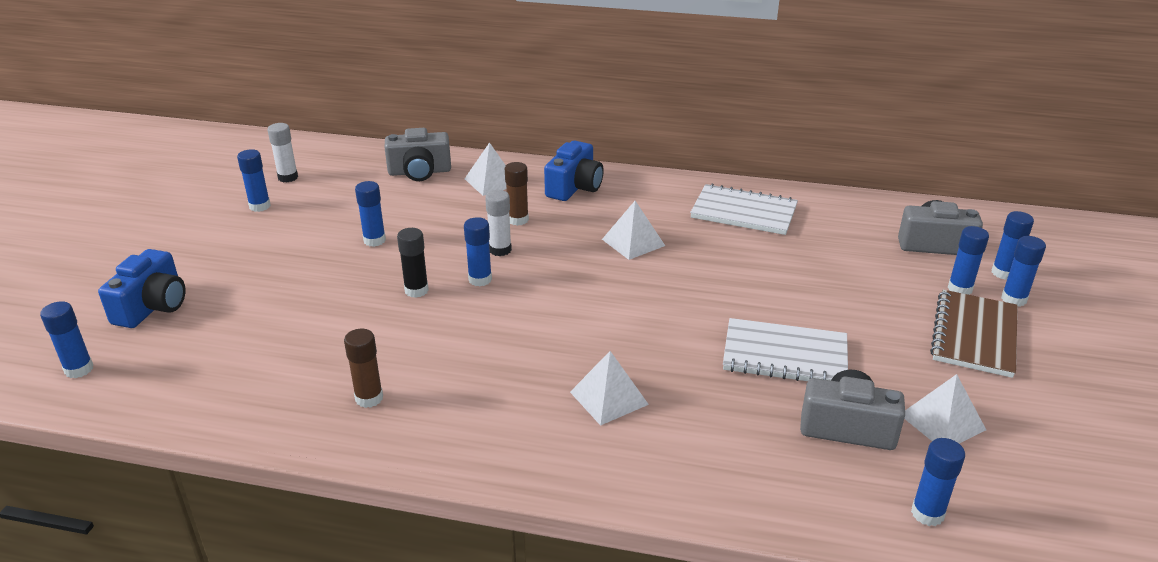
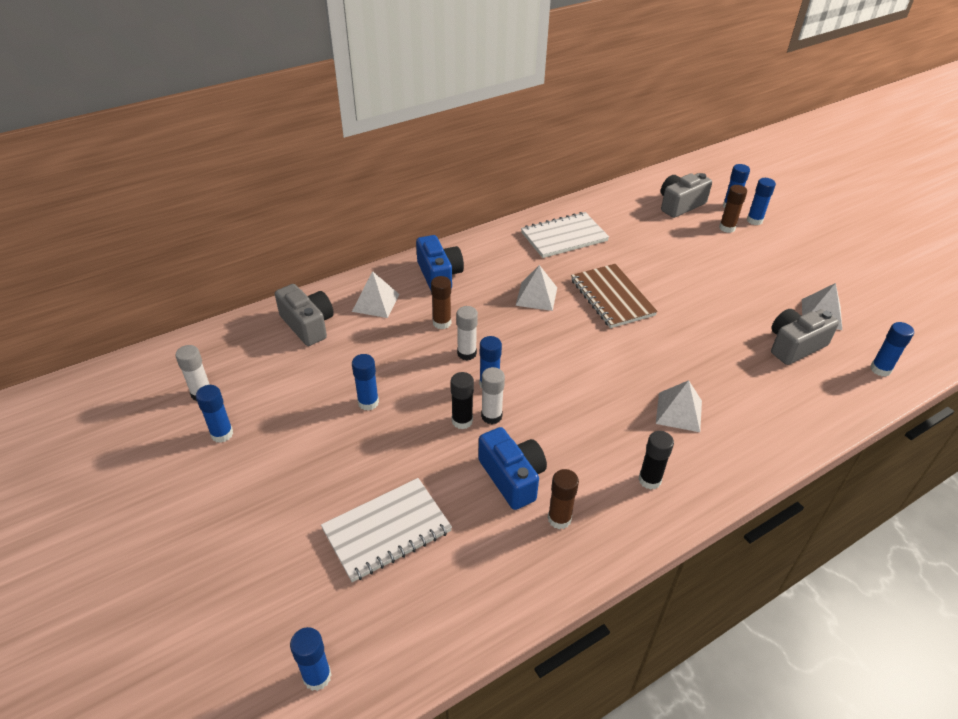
camera: 45 degrees left, 10 degrees up
(152, 306) = (284, 580): blue camera -> blue camera (512, 477)
(420, 172) = (308, 325): grey camera -> grey camera turned 75 degrees counterclockwise
(443, 301) = (491, 416): none -> white glue stick
(487, 425) = (649, 480): none -> black glue stick
(785, 355) = (715, 322): white notebook -> white notebook (387, 531)
(959, 289) = (727, 228): blue glue stick -> brown glue stick
(974, 335) = (768, 253): brown notebook -> brown notebook (612, 297)

